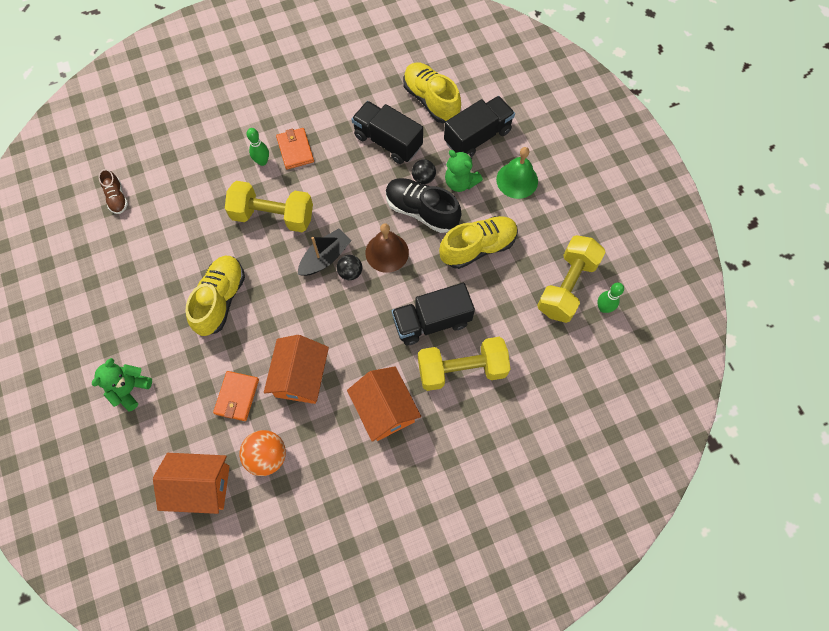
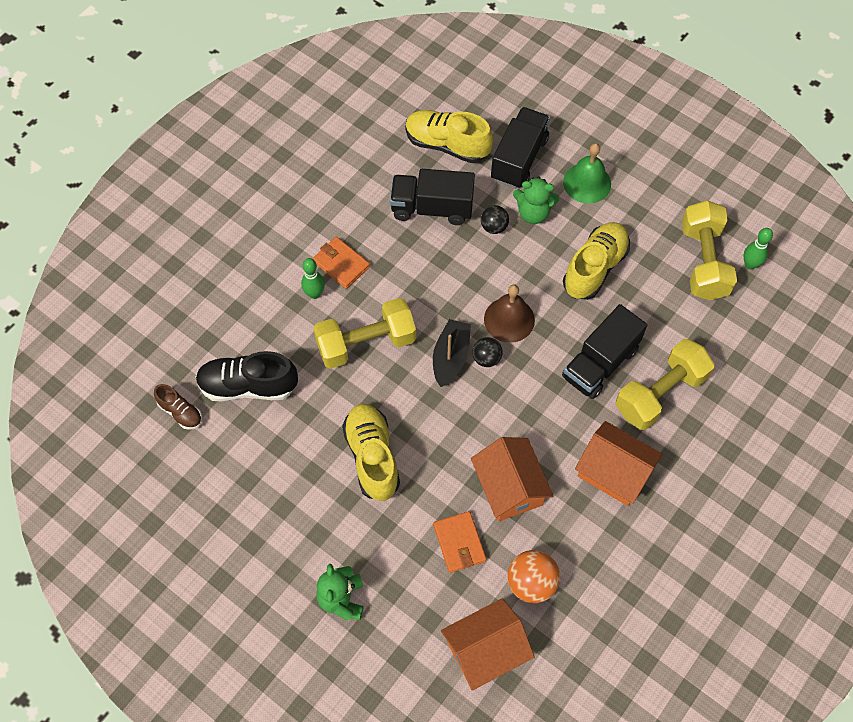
camera: 30 degrees left, 5 degrees down
(421, 211) = (514, 261): black shoe -> black shoe (248, 386)

